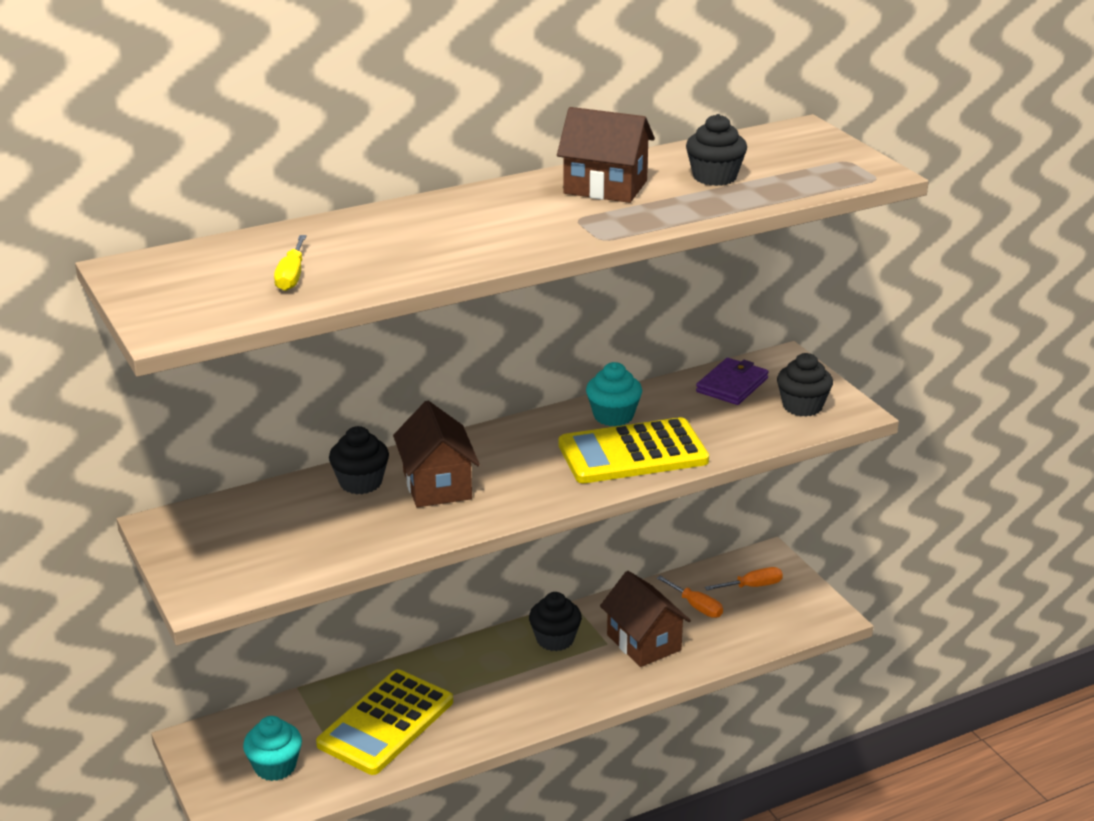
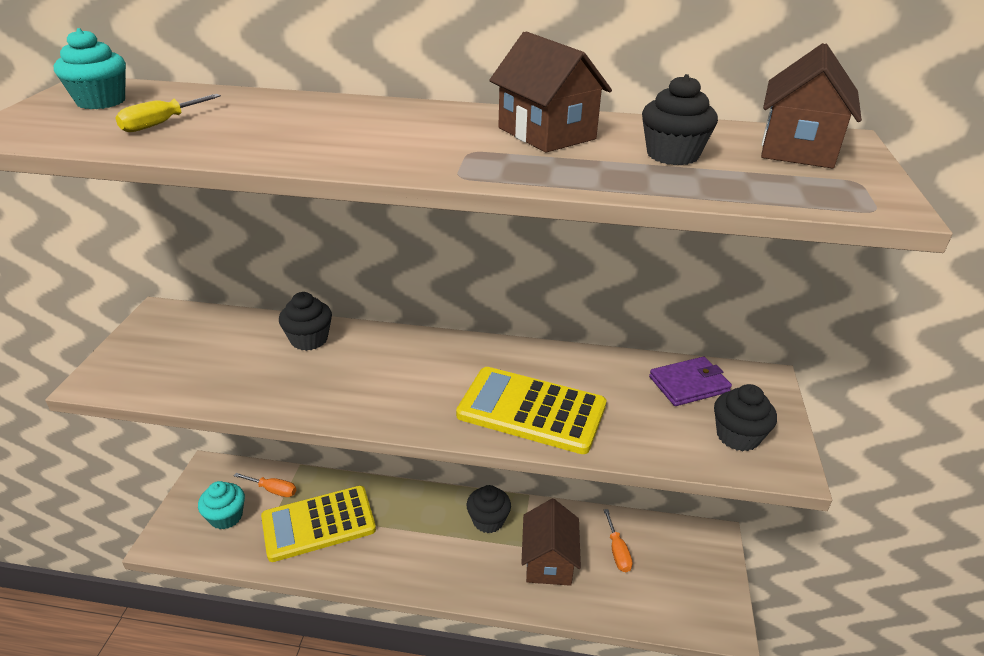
camera: 35 degrees right, 5 degrees up
(437, 485) = (353, 366): brown house -> brown house (798, 148)
(613, 416) = (554, 368): turquoise cupcake -> turquoise cupcake (101, 101)
(752, 586) = (679, 558): orange screwdriver -> orange screwdriver (273, 490)

